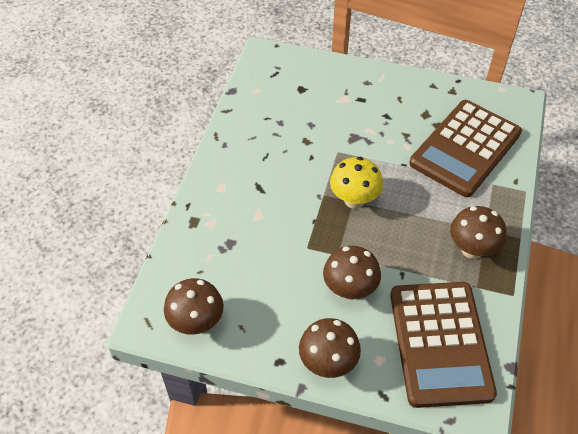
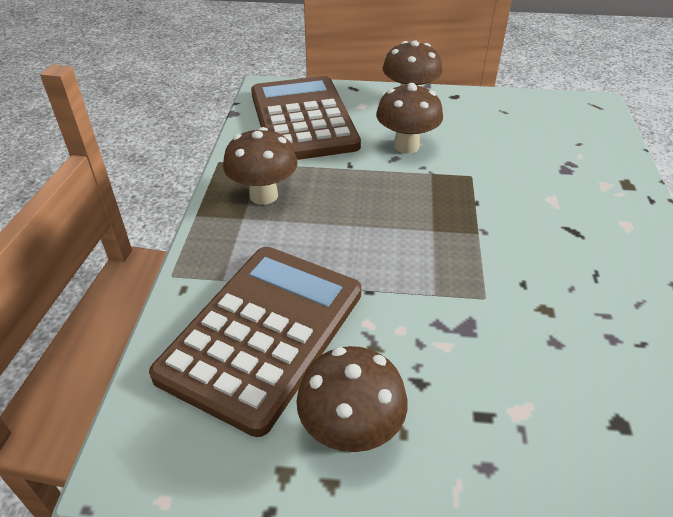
camera: 170 degrees right, 10 degrees down
(196, 323) = (549, 109): brown mushroom -> brown mushroom (351, 432)
(354, 200) = (432, 231): yellow mushroom -> none

